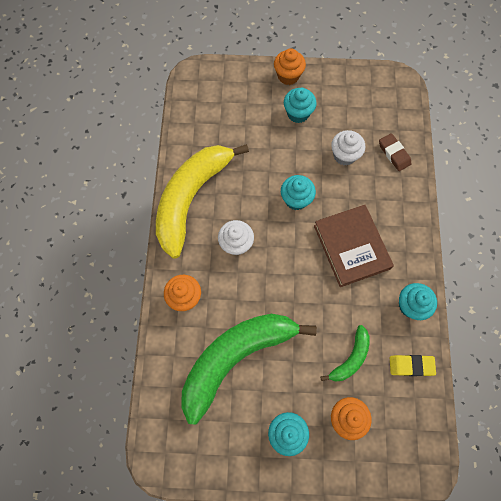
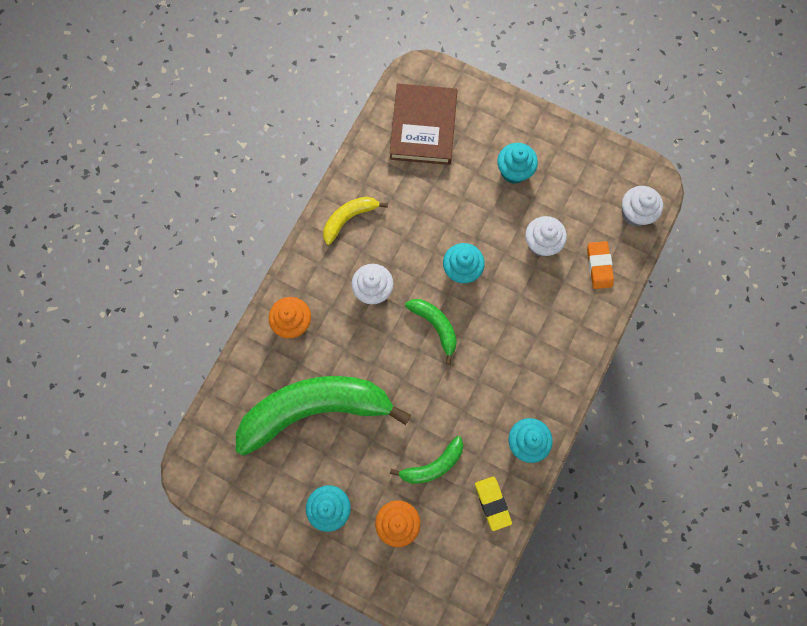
camera: 25 degrees right, 5 degrees up
(191, 198) = (349, 218): yellow banana -> yellow banana, size x0.45
(288, 76) = (525, 121): orange cupcake -> none
(297, 250) = (435, 326): none -> green banana
(351, 247) = (495, 349): brown book -> brown book (423, 127)
(394, 154) = (599, 266): brown eraser -> orange eraser
(399, 107) = (635, 213): none -> white cupcake
(411, 365) = (492, 503): yellow eraser -> yellow eraser turned 45 degrees clockwise

